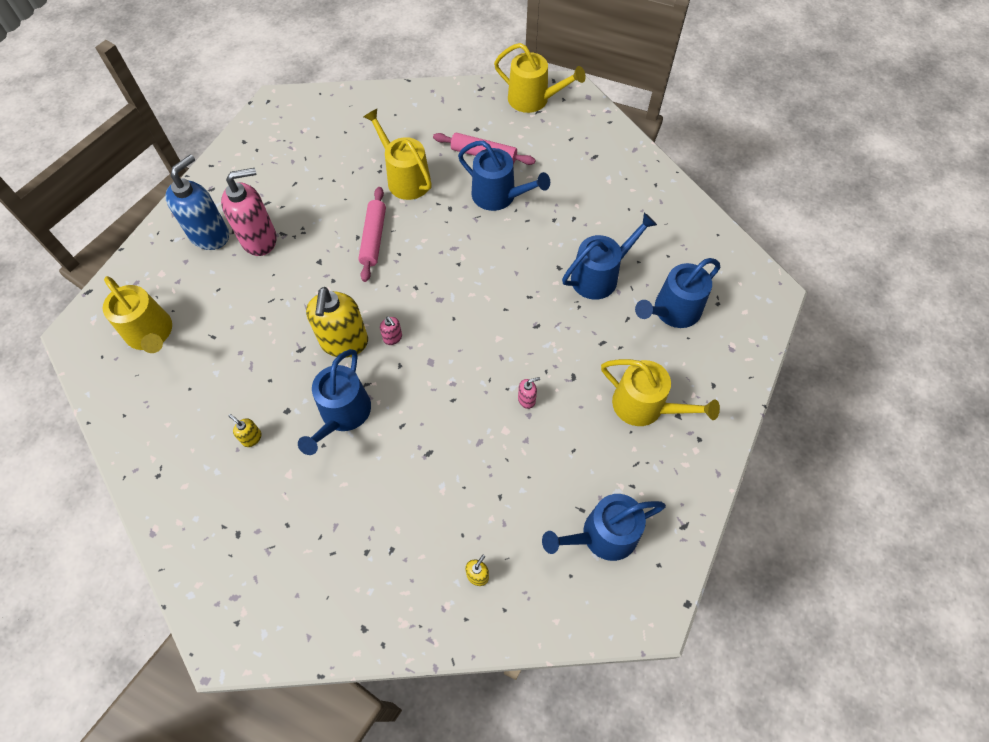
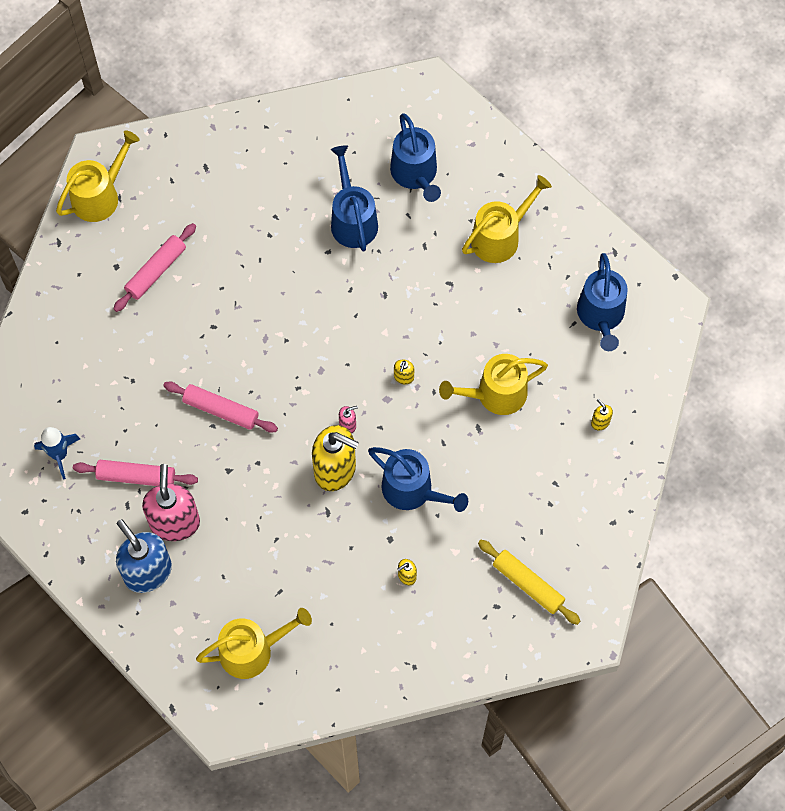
camera: 70 degrees left, 5 degrees up
(269, 558) = (528, 584): none -> yellow rolling pin
(294, 200) = (136, 476): none -> pink rolling pin
(298, 146) = (59, 455): none -> blue rocket
(405, 178) = (155, 358): yellow watering can -> yellow watering can (495, 394)
(458, 368) = (403, 377): none -> yellow soap dispenser
(498, 196) = (217, 275): blue watering can -> none
(527, 399) = (457, 330): pink soap dispenser -> none

